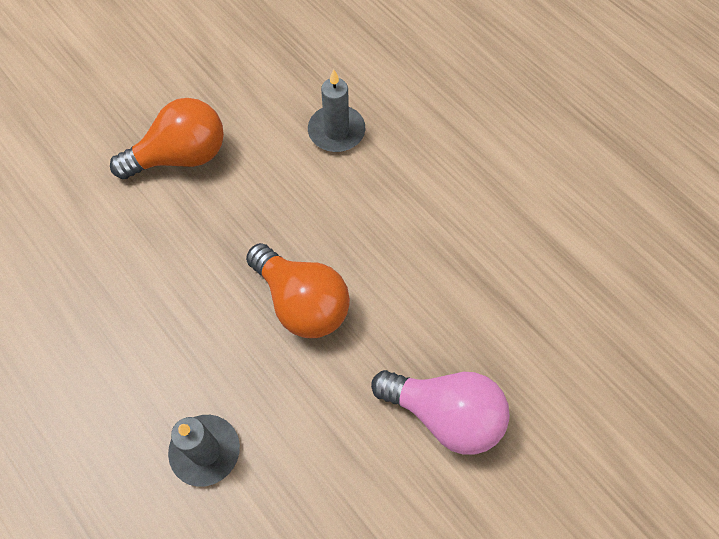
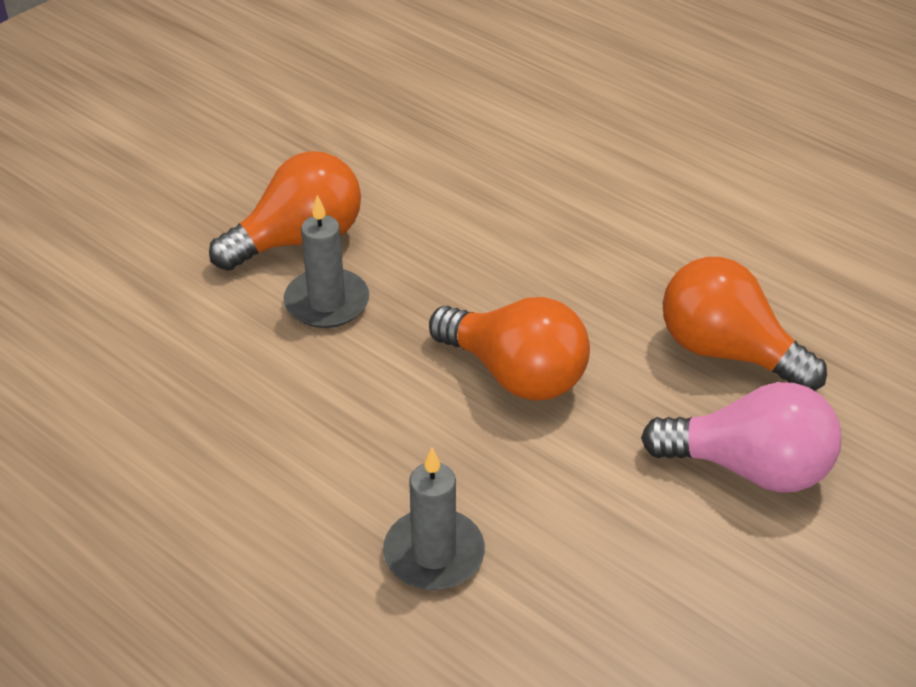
camera: 10 degrees left, 20 degrees down
(336, 131) = (502, 190): grey candle -> grey candle (327, 302)
(459, 307) = (727, 352): none -> orange light bulb

